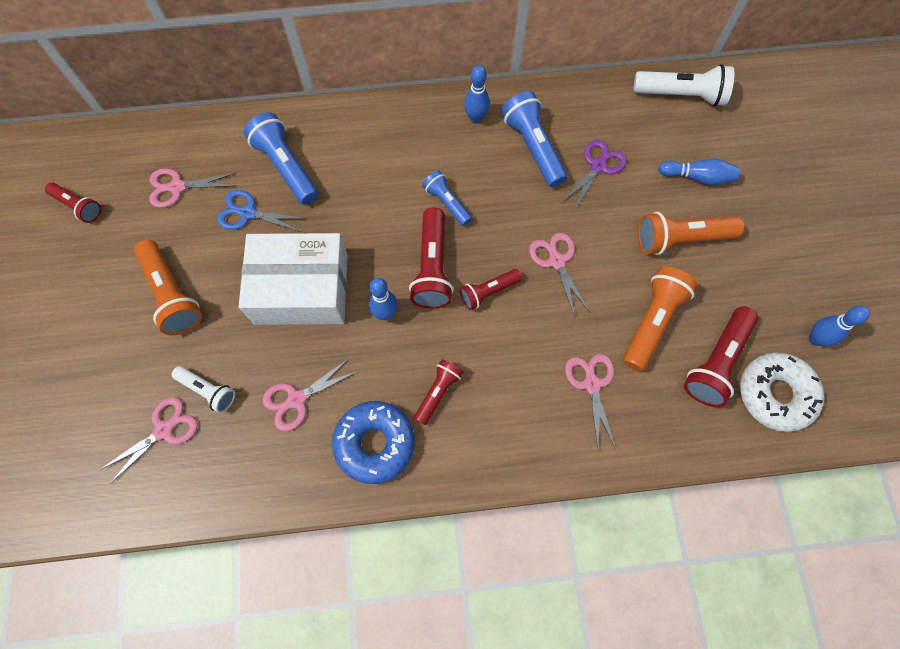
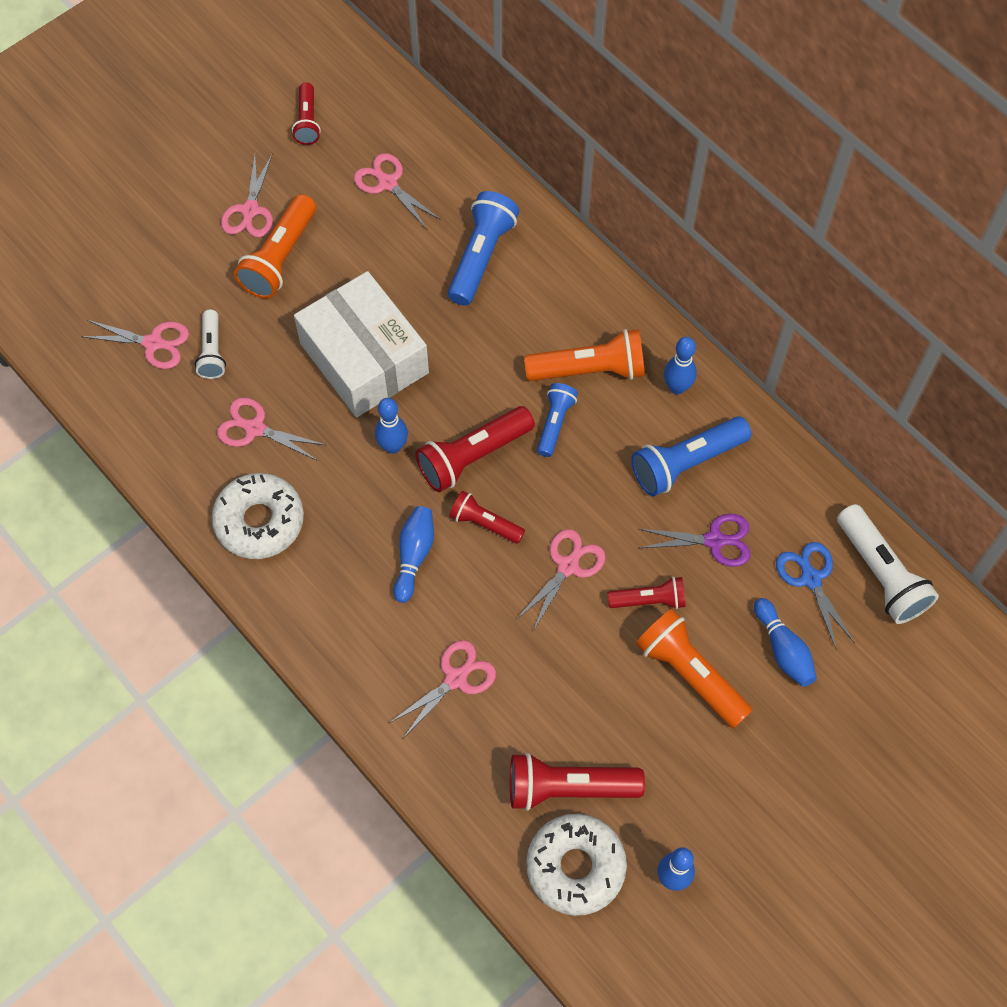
camera: 55 degrees right, 5 degrees down
(114, 290) = (250, 210): none -> pink scissors
(248, 213) = (407, 260): blue scissors -> blue scissors (811, 579)
(375, 443) = (259, 521): blue donut -> white donut
(438, 392) = (347, 543): red flashlight -> red flashlight (649, 600)
(480, 353) = (414, 556): none -> blue bowling pin
(533, 147) = (686, 463): blue flashlight -> blue flashlight turned 150 degrees counterclockwise
(652, 322) = (568, 698): orange flashlight -> orange flashlight (589, 369)

